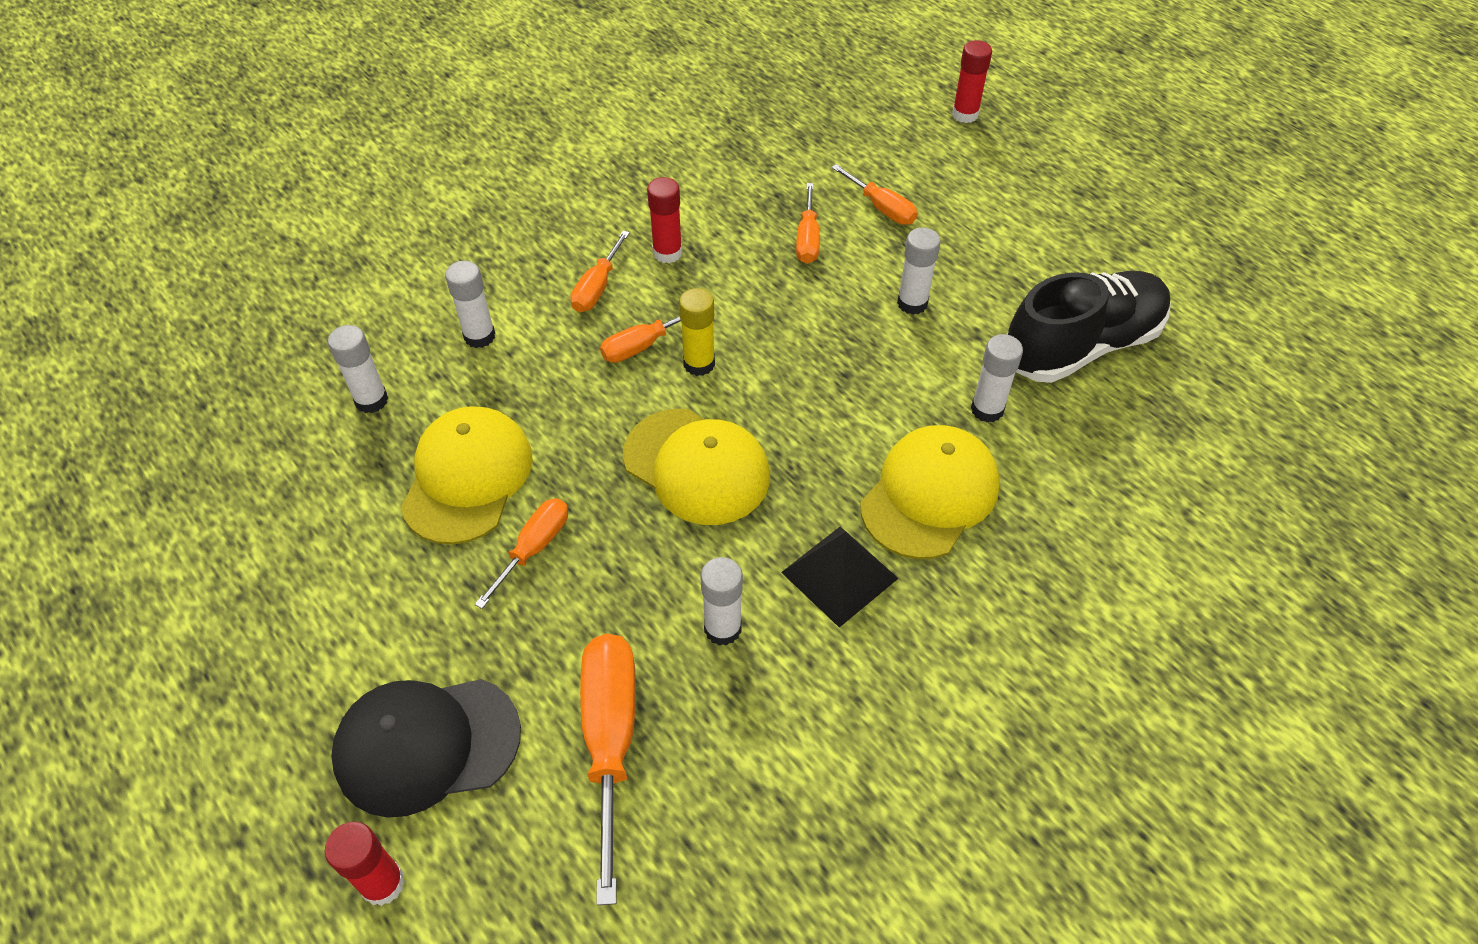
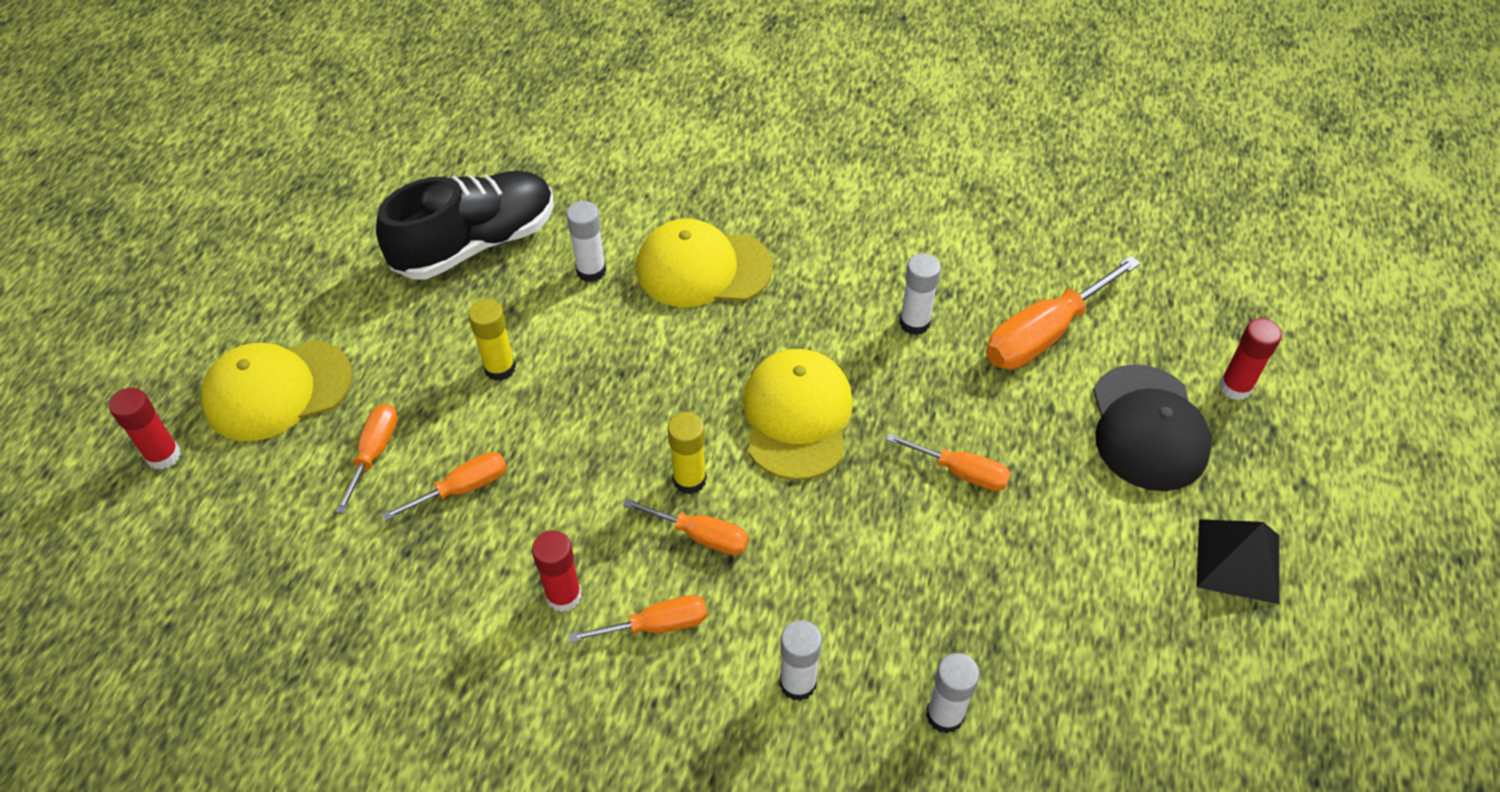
camera: 125 degrees left, 0 degrees up
(427, 744) = (1148, 428): black cap -> black cap turned 45 degrees clockwise
(467, 478) = (947, 567): yellow cap -> yellow cap (277, 390)
(534, 548) = (961, 472): orange screwdriver -> orange screwdriver turned 150 degrees counterclockwise
(839, 575) = (815, 284): black pyramid -> black pyramid (1238, 561)
(912, 303) = (500, 368): white glue stick -> yellow glue stick
(1081, 346) = (476, 243): black shoe -> black shoe turned 120 degrees clockwise

